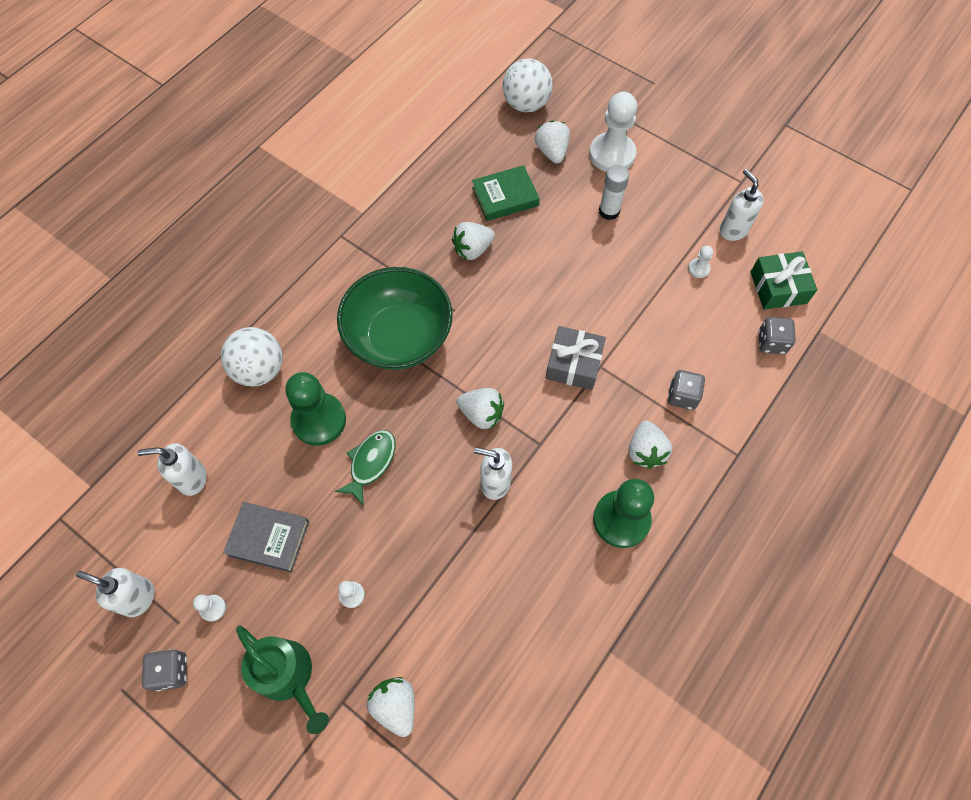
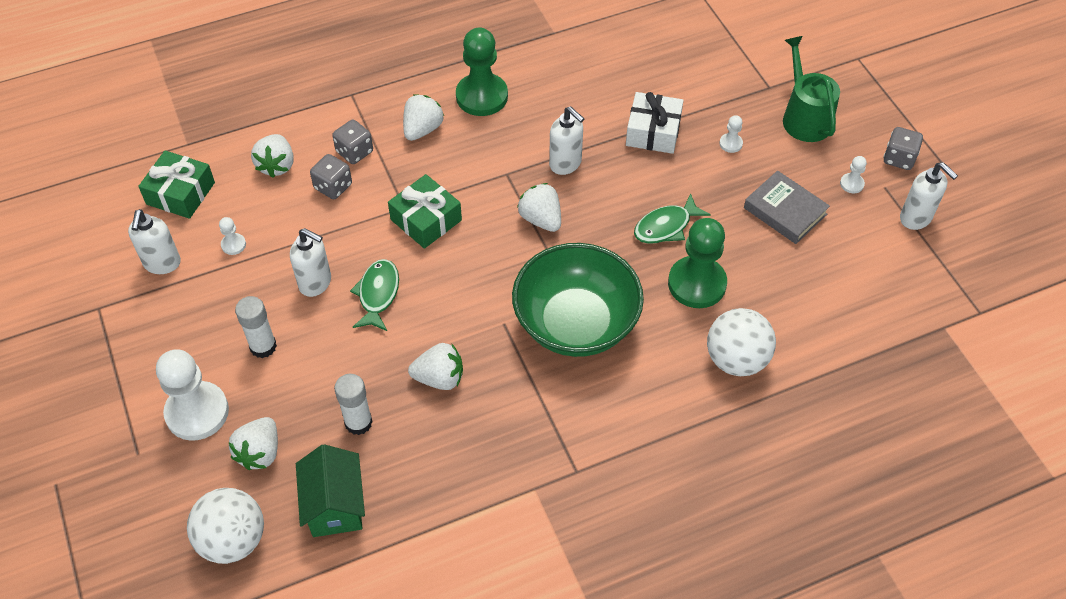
camera: 150 degrees left, 10 degrees down
(192, 479) = (840, 288): white soap dispenser -> white soap dispenser (315, 283)
(395, 706) = (730, 69): white strawberry -> white strawberry (277, 165)
(434, 567) = (653, 132): none -> white gift
(481, 146) = (335, 505): none -> green house
(505, 196) = (358, 422): green book -> white glue stick
(562, 285) = (378, 294): none -> green fish
(574, 364) = (426, 220): grey gift -> green gift
(771, 342) = (237, 154): grey dice -> grey dice (333, 186)

